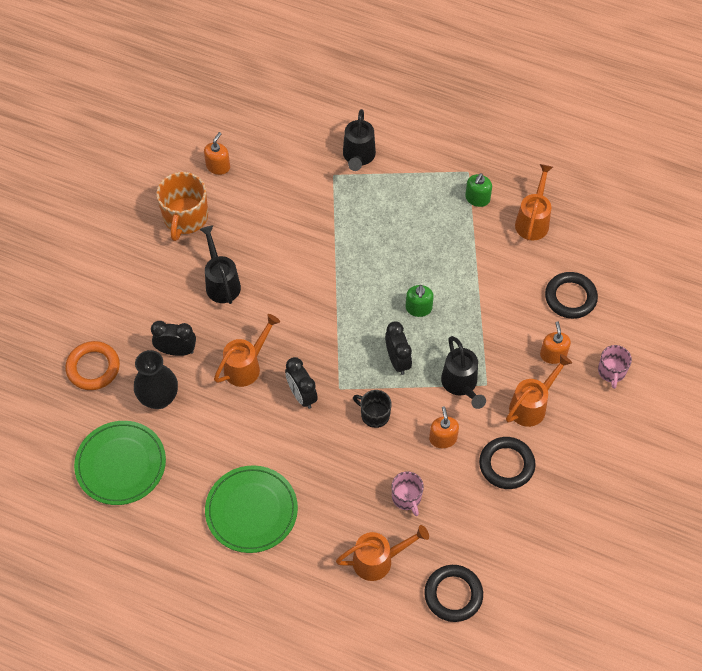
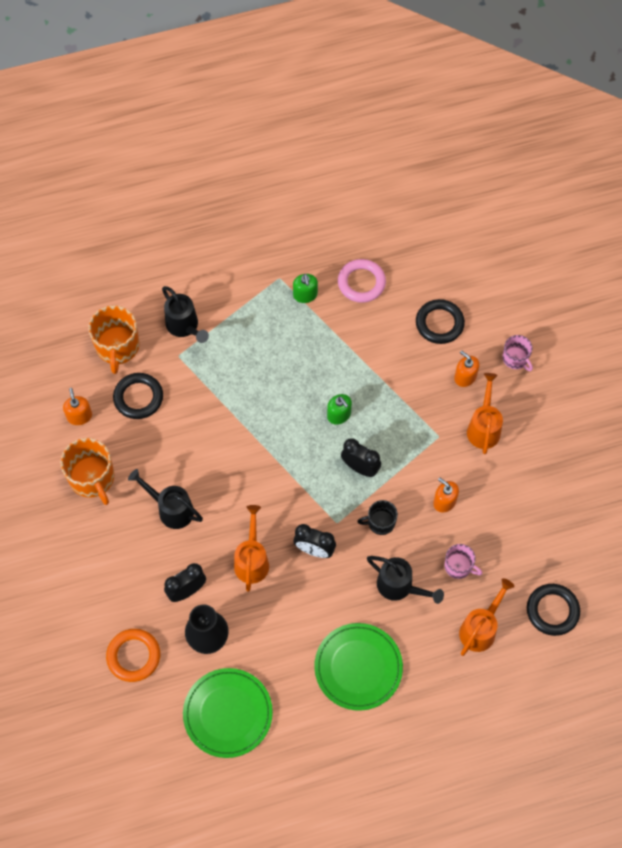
camera: 40 degrees left, 5 degrees up
(293, 136) = (117, 347): none -> orange mug
(461, 384) = (421, 450): black watering can -> black watering can (399, 587)
(506, 465) = (505, 486): black ring -> black ring (138, 398)
(533, 221) = (361, 283): orange watering can -> pink ring

